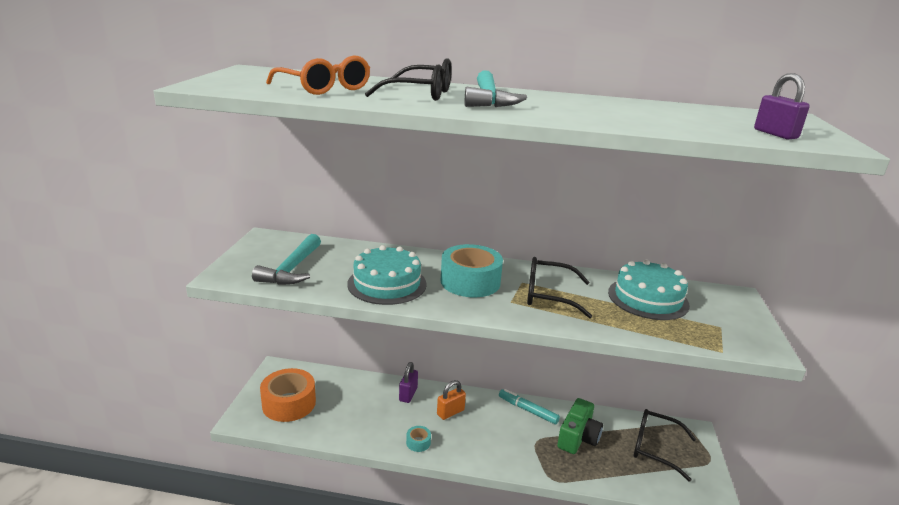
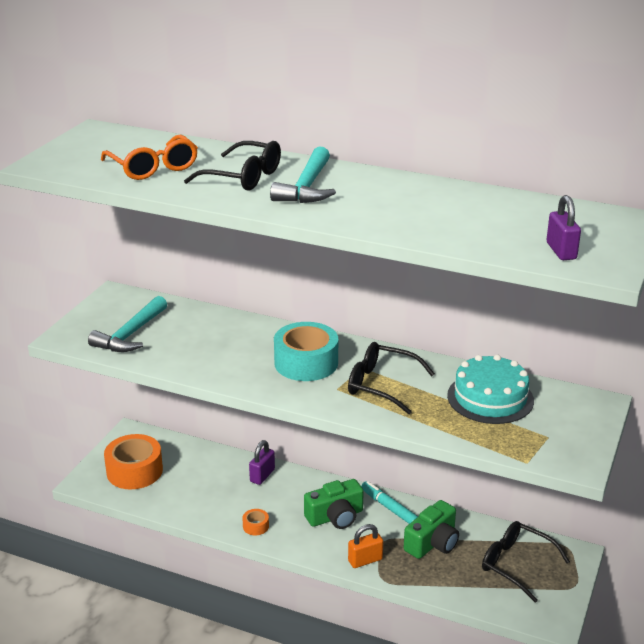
camera: 15 degrees right, 5 degrees up
(387, 284) = (219, 358): turquoise cake -> none
(418, 442) = (255, 526): turquoise tape -> orange tape
(450, 412) = (301, 500): orange padlock -> orange padlock (365, 560)
(486, 424) = (335, 517): none -> green camera

